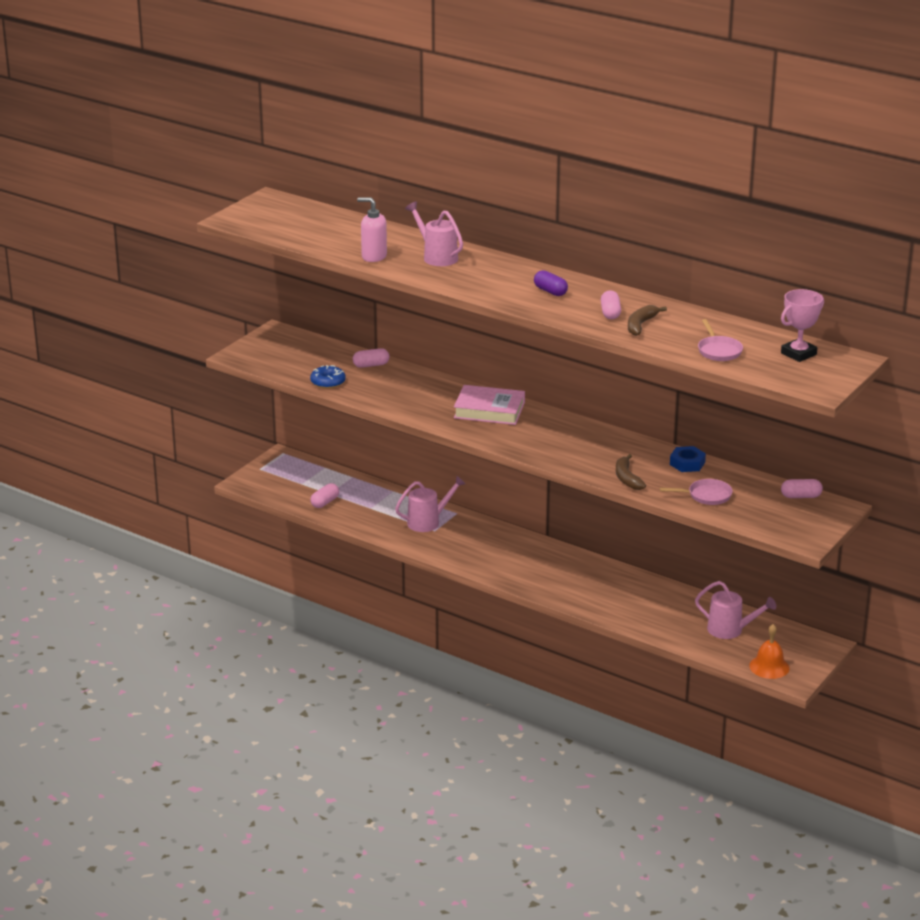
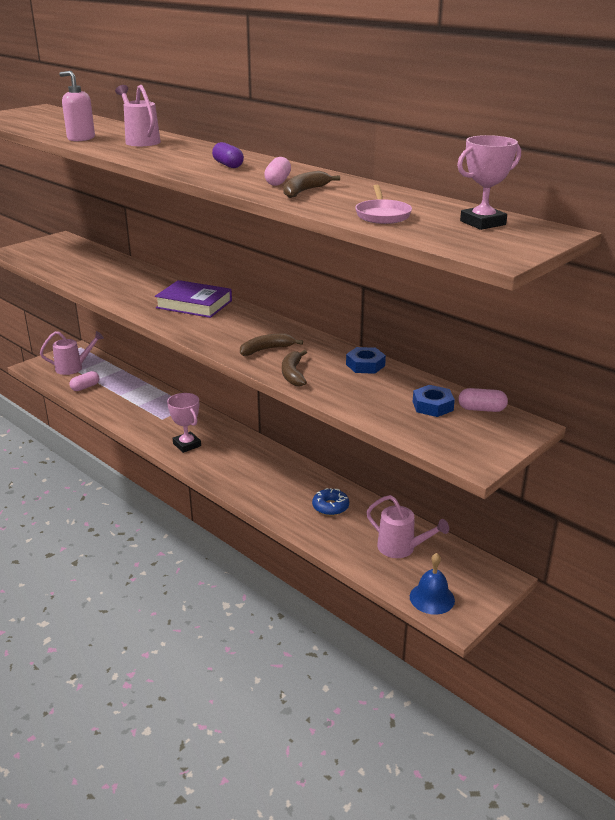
camera: 10 degrees right, 0 degrees up
(328, 382) = (67, 274): blue donut -> blue donut (330, 507)
(371, 365) = (116, 264): pink capsule -> none
(428, 522) = (161, 411): pink watering can -> pink watering can (73, 368)
(478, 555) = (187, 445): none -> pink trophy
(489, 410) = (194, 304): pink book -> purple book
(590, 455) = (266, 349): none -> brown banana
(706, 496) = (372, 399): pink pan -> none
(759, 497) = (432, 406): none -> blue nut
(769, 667) = (432, 598): orange bell -> blue bell

